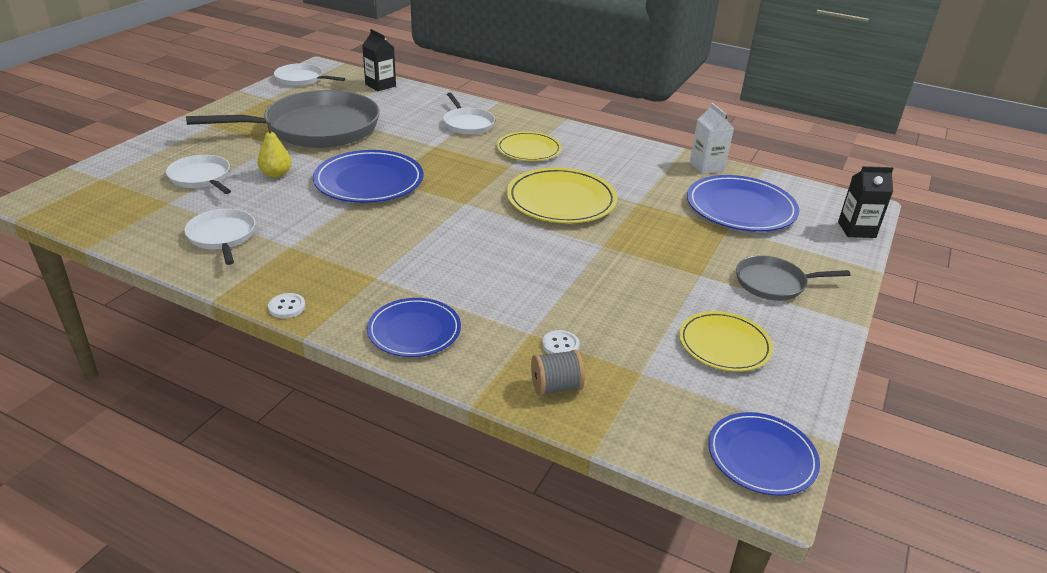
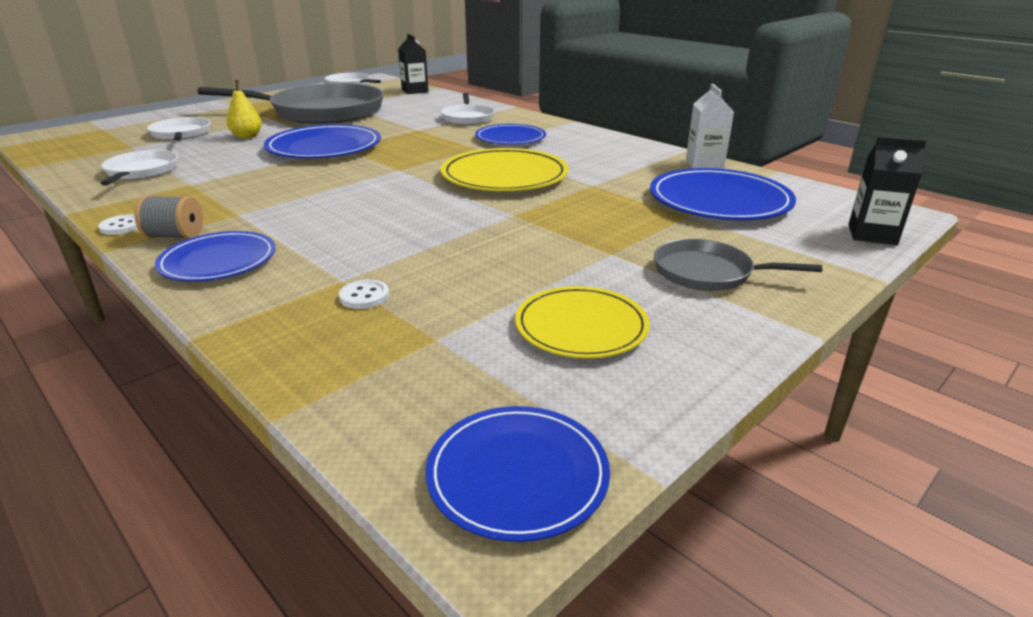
camera: 20 degrees right, 5 degrees down
(529, 149) = (510, 138): yellow plate -> blue plate
(556, 387) = (311, 337): grey spool -> grey spool (175, 236)

